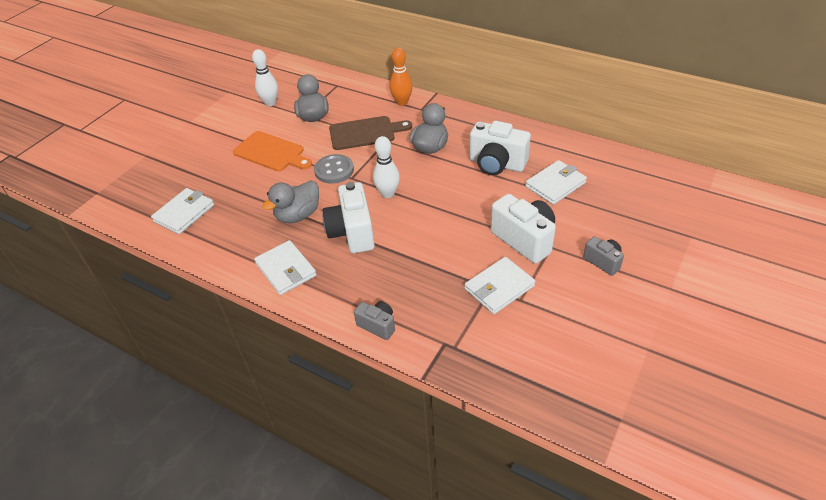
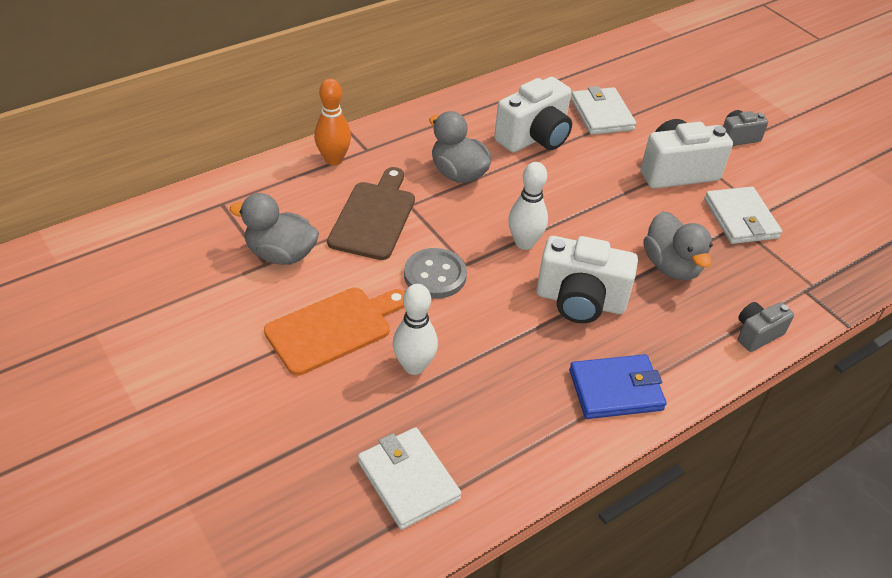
camera: 70 degrees left, 0 degrees up
(270, 103) = (191, 290): white bowling pin -> white bowling pin (414, 366)
(286, 269) = (615, 390): white wallet -> blue wallet
(298, 215) = (508, 343): grey duck -> grey duck (671, 266)

